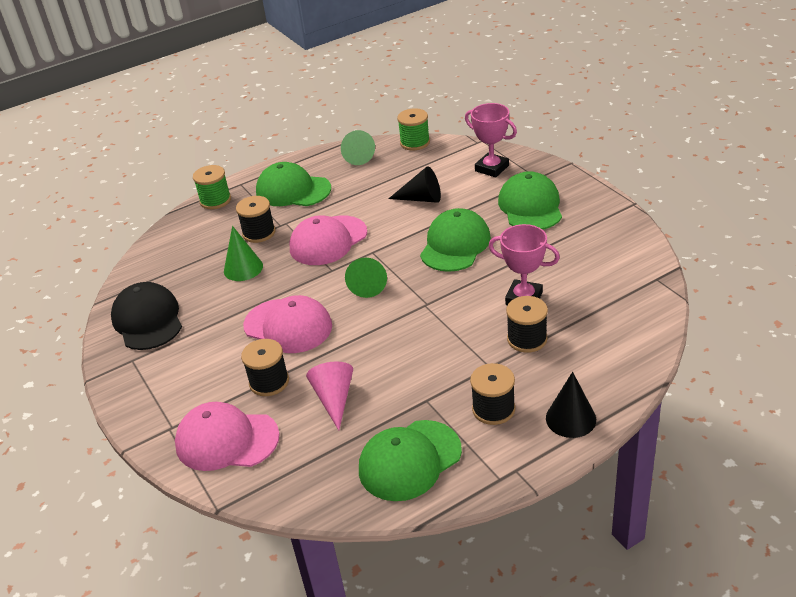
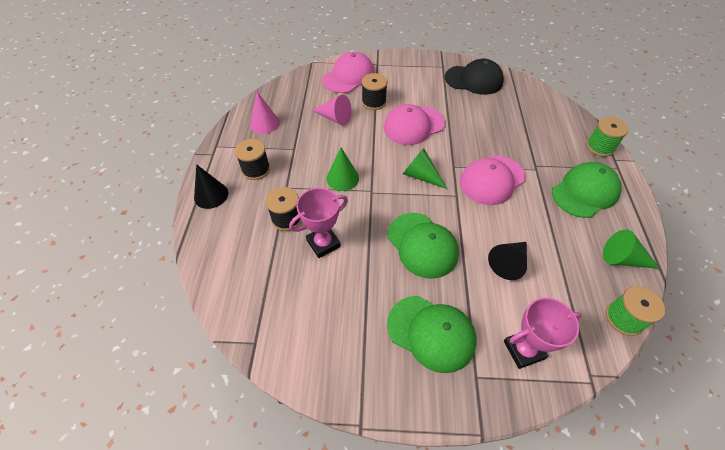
camera: 120 degrees right, 15 degrees up
(243, 268) = (493, 129): green cone -> green cone (342, 178)
(259, 233) = (533, 151): black spool -> none
(328, 241) = (492, 180): pink cap -> pink cap turned 120 degrees counterclockwise
(409, 460) = (265, 123): green cap -> pink cone

